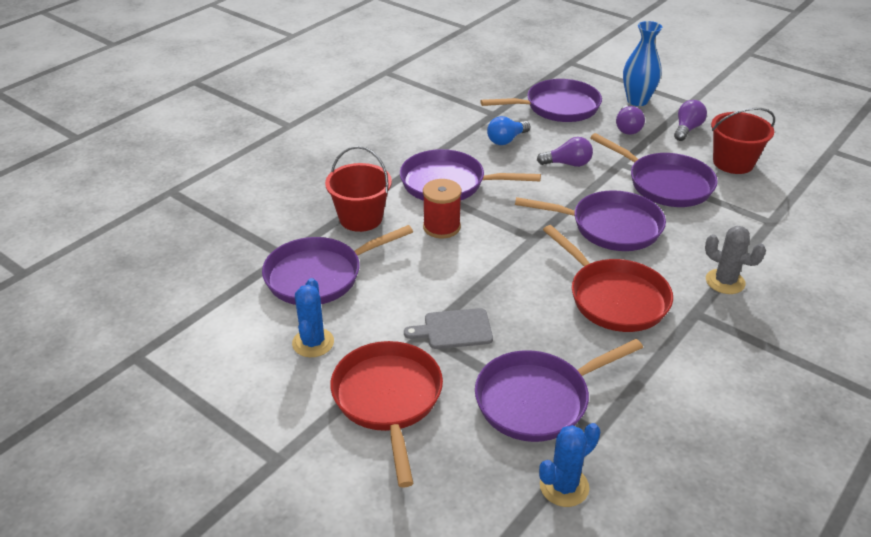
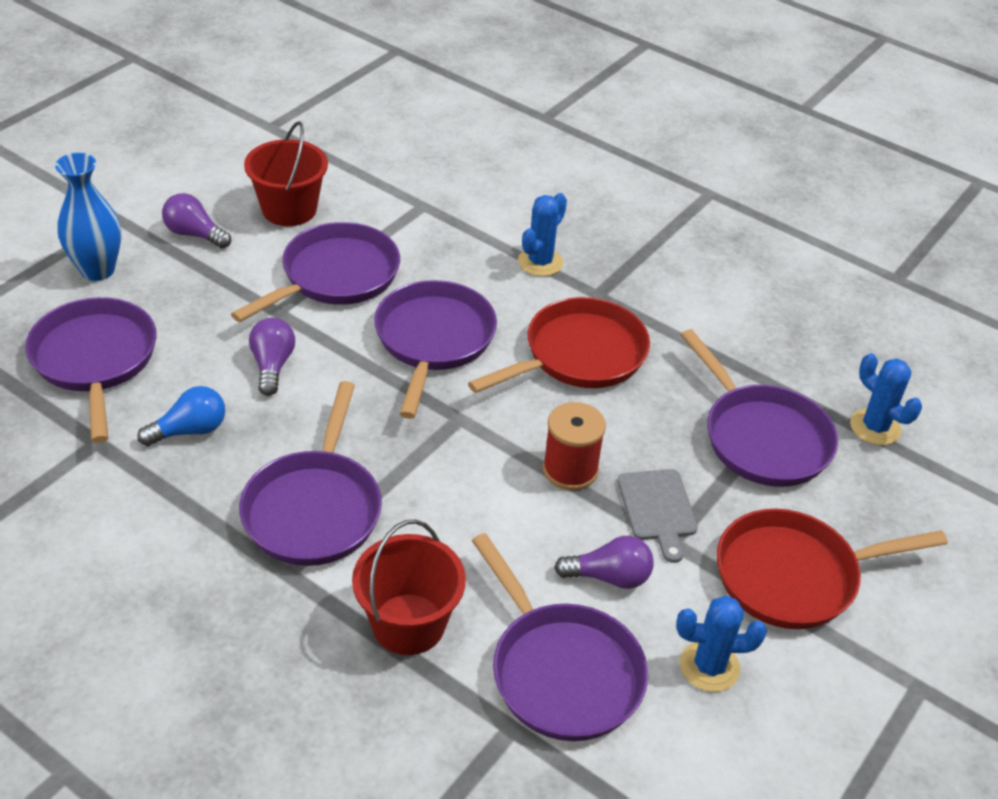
camera: 95 degrees left, 5 degrees up
(441, 227) = (433, 519): red spool -> red spool (570, 470)
(506, 140) = (190, 430): blue light bulb -> blue light bulb turned 75 degrees counterclockwise
(627, 128) = (180, 291): purple light bulb -> purple light bulb (609, 577)
(725, 282) = (540, 262): grey cactus -> blue cactus

